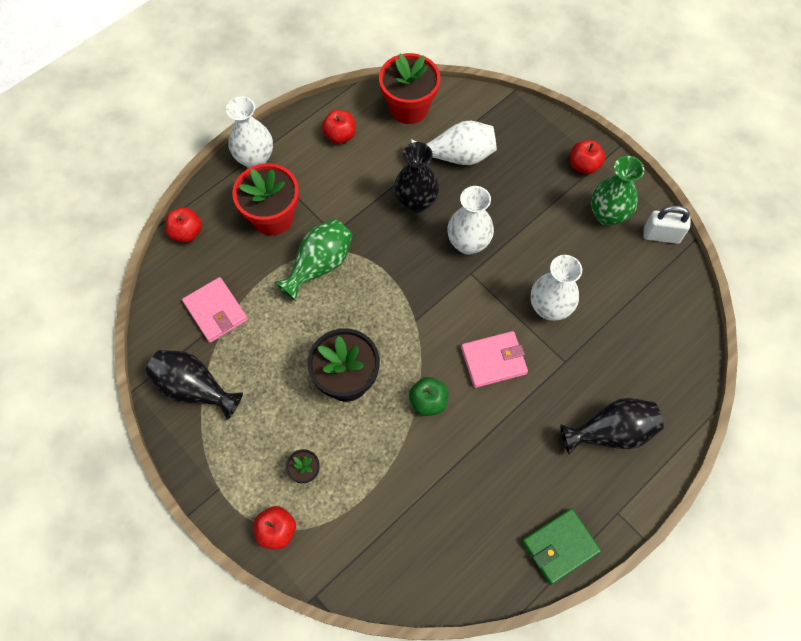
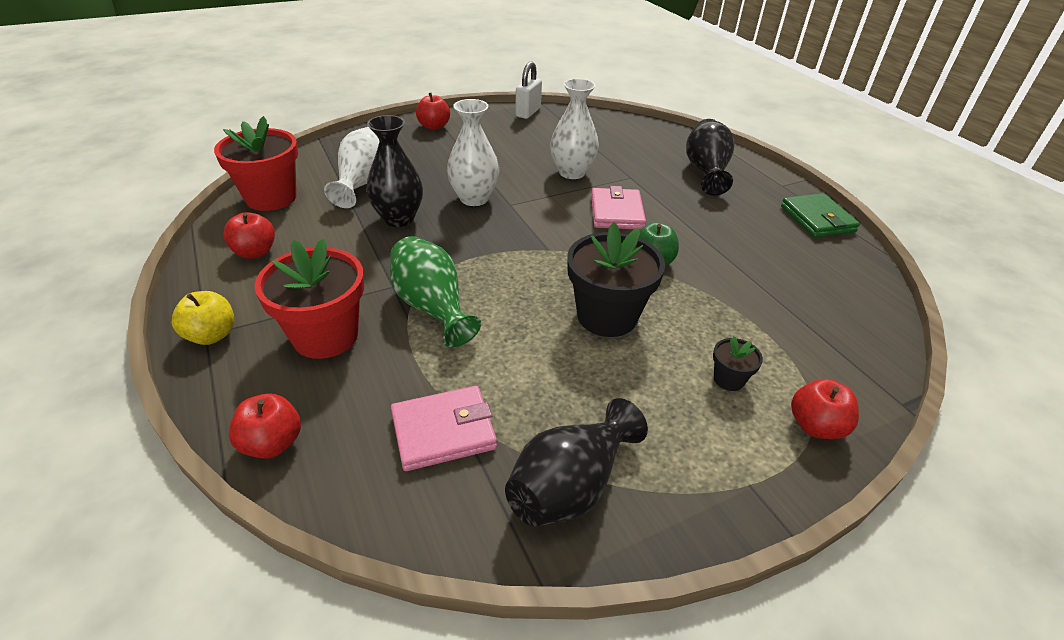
camera: 75 degrees left, 25 degrees down
(255, 159) = (212, 335): white vase -> yellow apple
(607, 215) = (493, 128): green vase -> none

